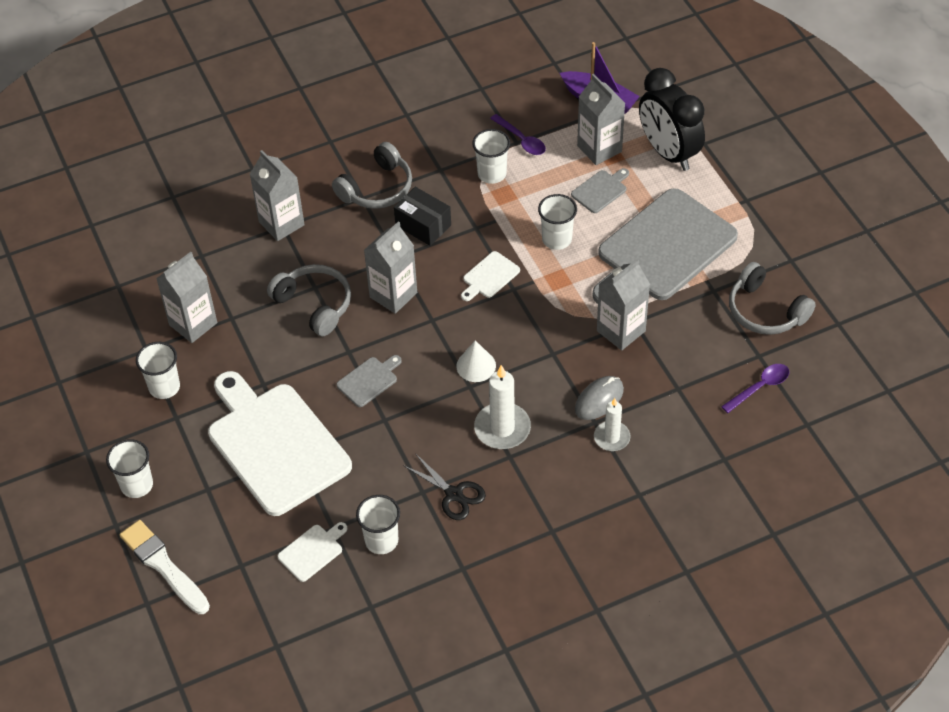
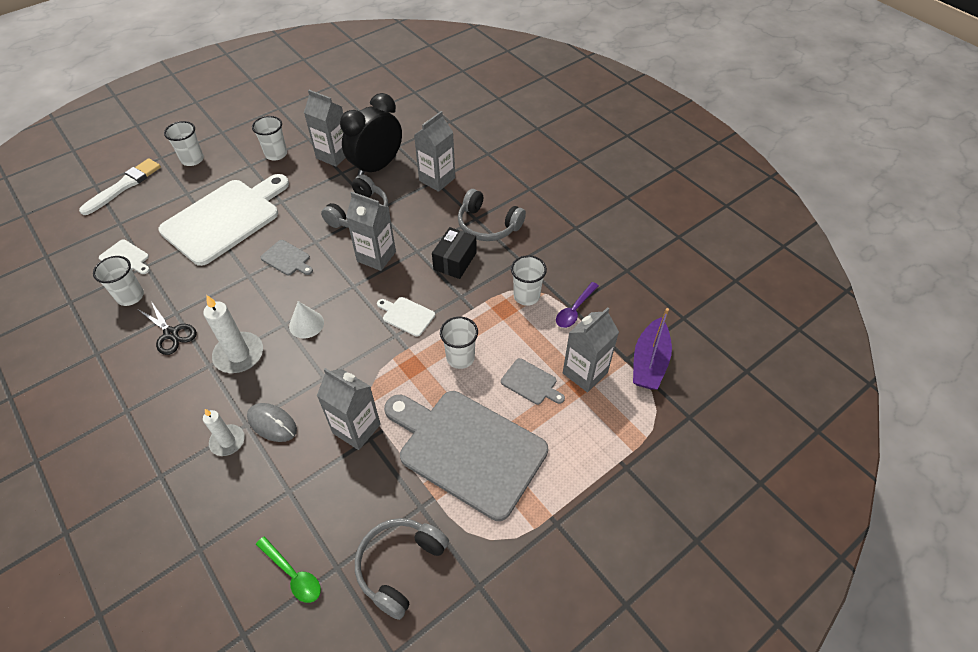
camera: 75 degrees right, 0 degrees up
(454, 494) = (171, 334): black scissors -> black scissors turned 75 degrees counterclockwise
(668, 153) = (600, 435): black clock -> black clock (377, 167)
(759, 387) = (293, 574): purple spoon -> green spoon

